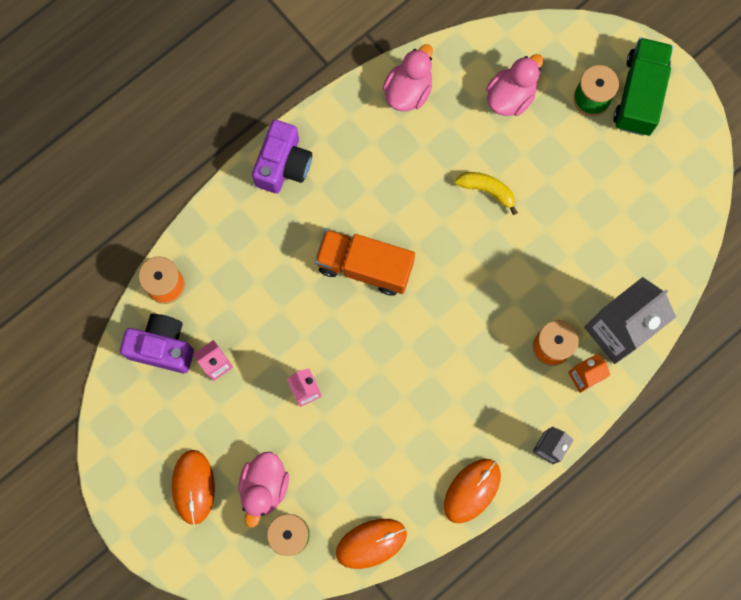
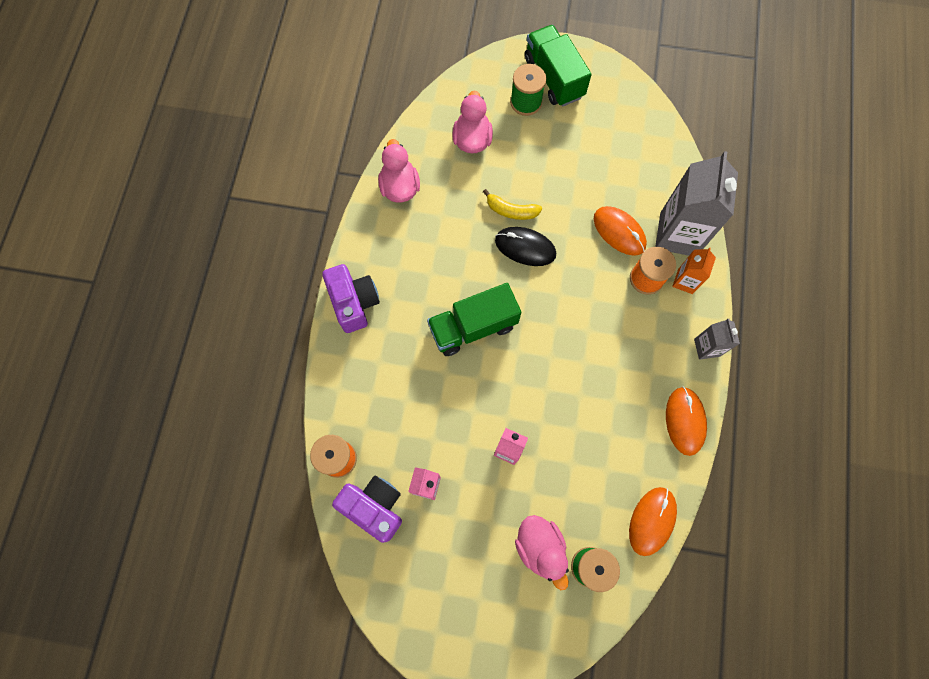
camera: 40 degrees left, 5 degrees down
(162, 347) = (374, 507): purple camera -> purple camera turned 60 degrees clockwise
(193, 487) = (488, 594): orange mouse -> orange mouse (619, 232)
(365, 266) = (473, 327): orange truck -> green truck
(470, 233) = (525, 247): none -> black mouse
(487, 190) = (511, 210): yellow banana -> yellow banana turned 150 degrees counterclockwise

